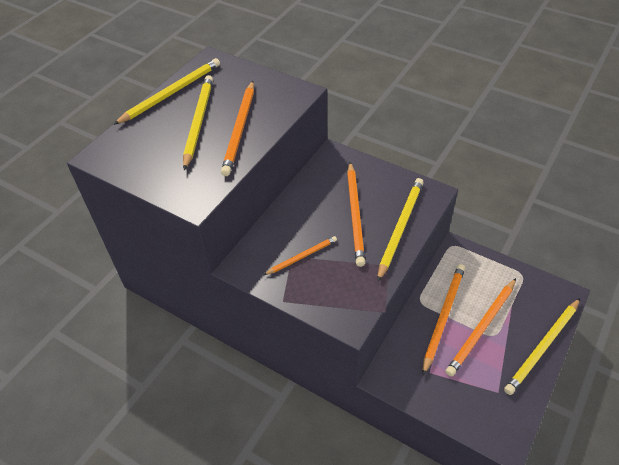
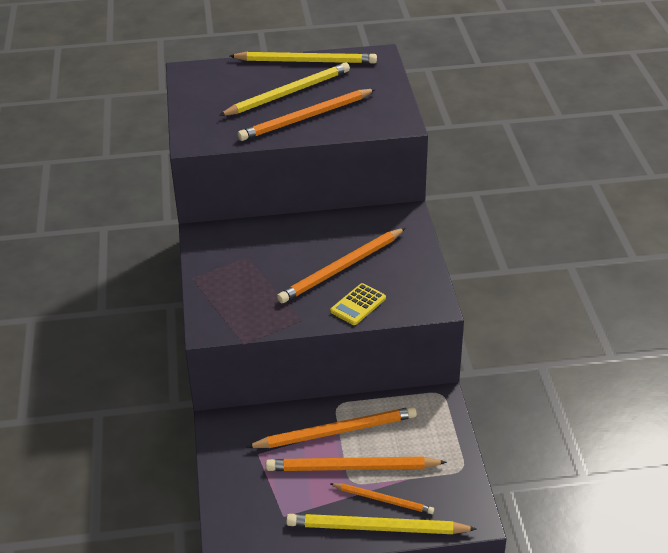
camera: 50 degrees right, 10 degrees down
(301, 257) = (252, 262): orange pencil -> orange pencil (383, 500)
(400, 228) = (358, 305): yellow pencil -> yellow calculator

